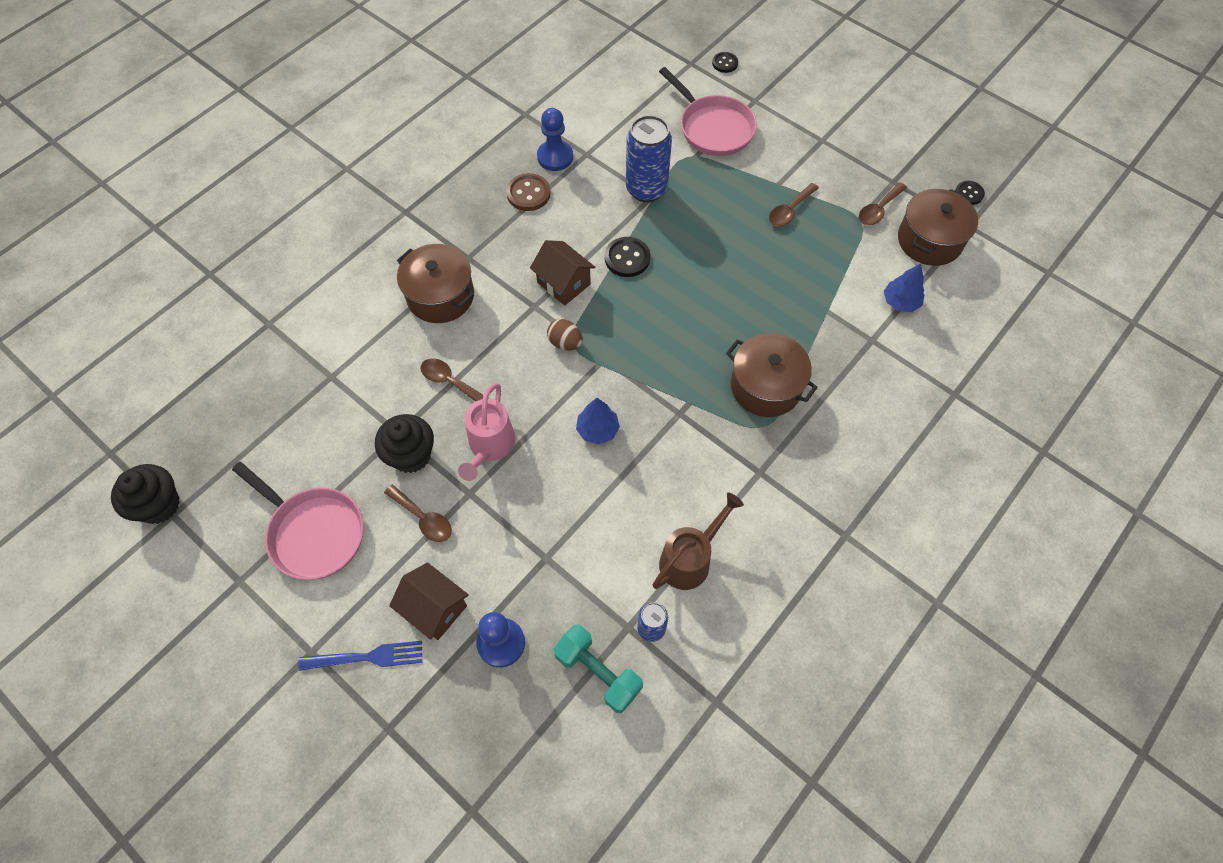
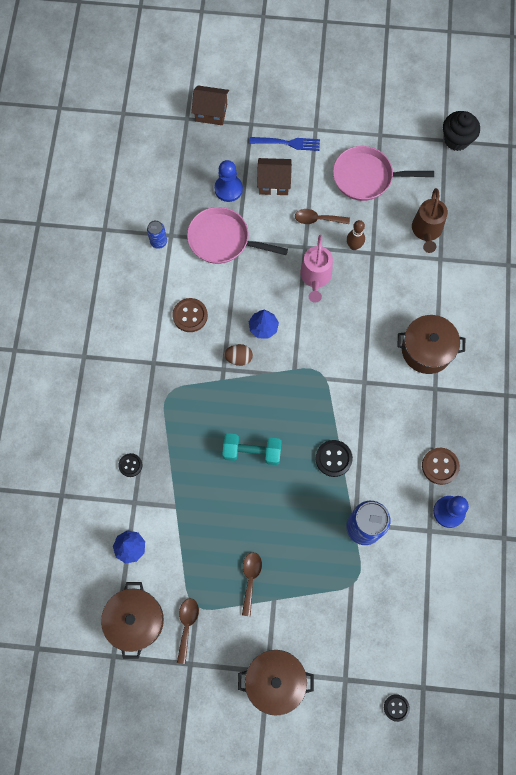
camera: 145 degrees right, 10 degrees up
(366, 657) = (287, 143): blue fork -> blue fork turned 135 degrees counterclockwise
(411, 455) = (354, 246): black cupcake -> brown bowling pin
(450, 381) = (371, 300): brown spoon -> none
(490, 447) = (315, 278): pink watering can -> pink watering can turned 150 degrees counterclockwise
(563, 283) = (359, 411): brown house -> brown house (211, 112)
(565, 343) = (325, 370): brown egg -> brown egg (238, 358)
(598, 672) = (171, 206): turquoise dumbbell -> turquoise dumbbell (252, 452)
(676, 500) = (190, 315): none -> brown button
(690, 559) = (161, 289): brown watering can -> brown watering can (426, 232)
(713, 128) = (357, 624): pink pan -> pink pan (223, 240)
(765, 386) = (183, 421): brown pot -> brown pot (275, 680)
(969, 193) = (127, 691): black button -> black button (130, 465)

